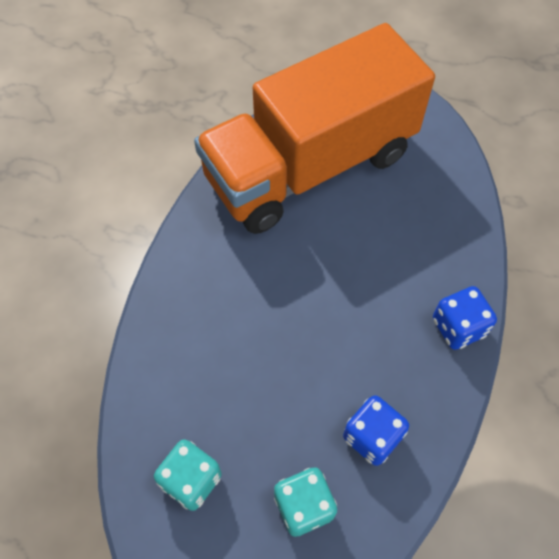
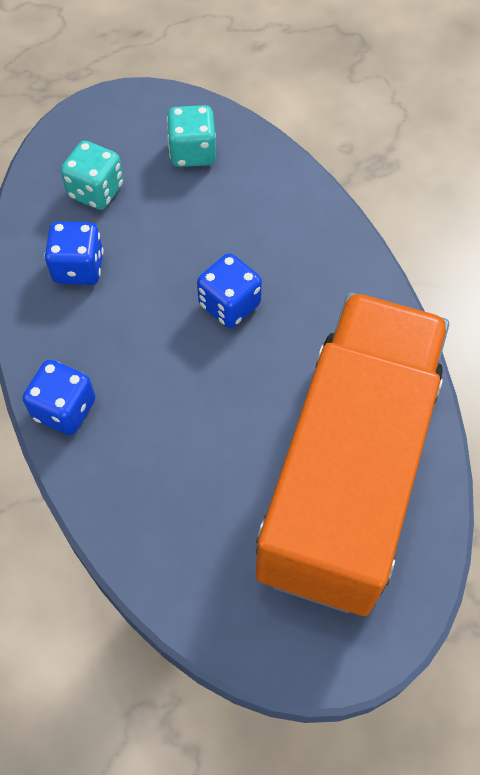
camera: 140 degrees right, 0 degrees up
(284, 318) = (229, 304): none -> blue dice

